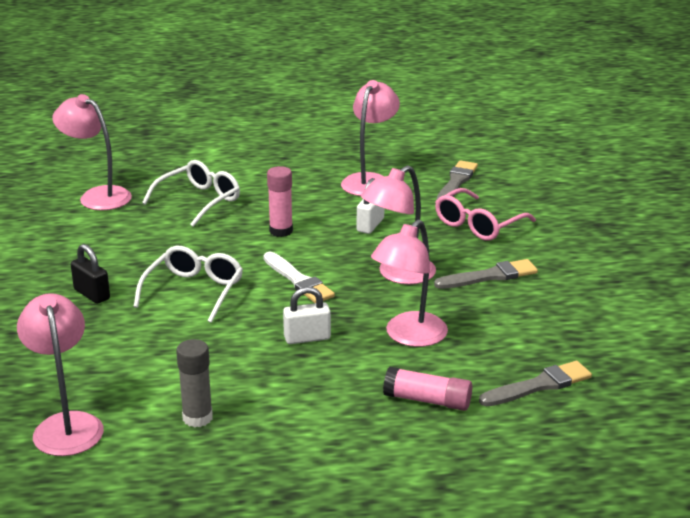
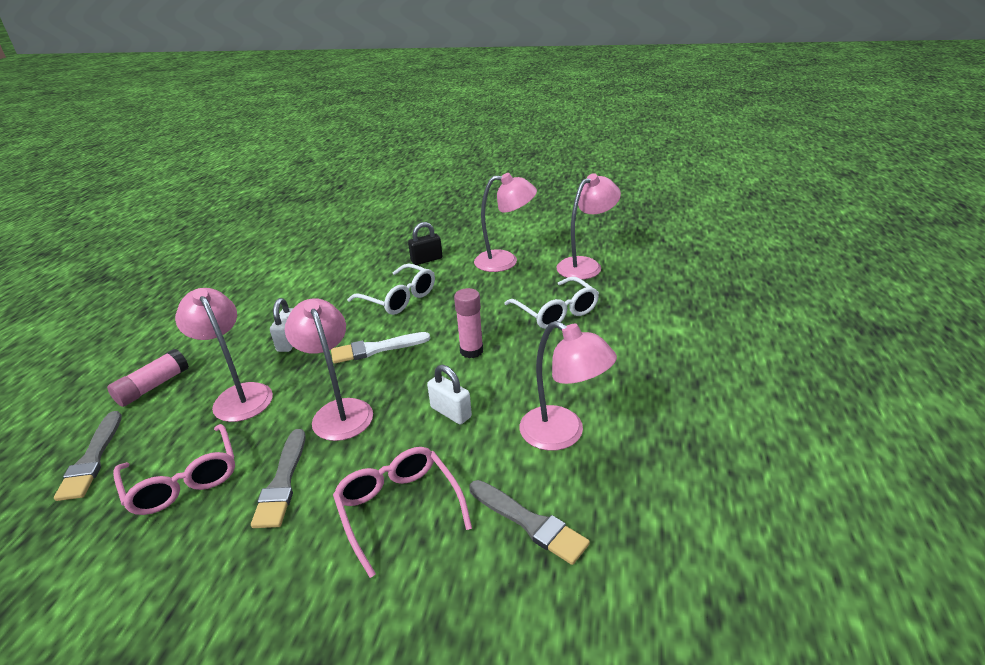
camera: 110 degrees right, 5 degrees up
(66, 425) = (289, 250): pink lamp -> pink lamp (505, 261)
(197, 418) = (248, 289): grey glue stick -> none
(522, 322) = (183, 481): none -> pink glasses

